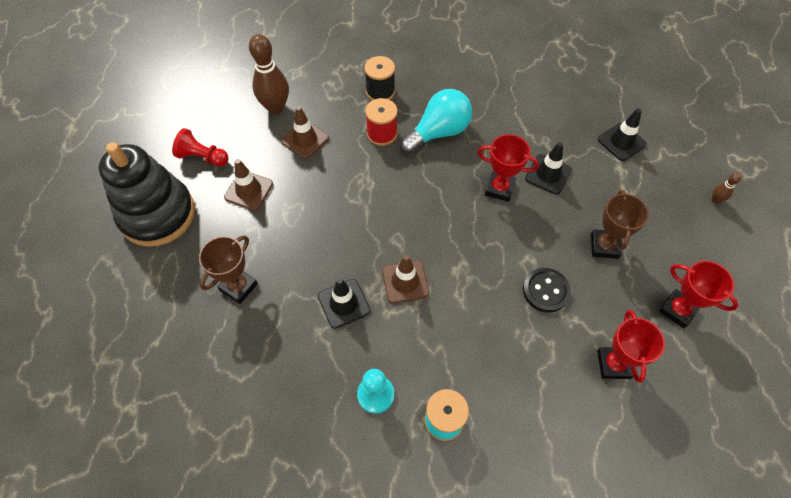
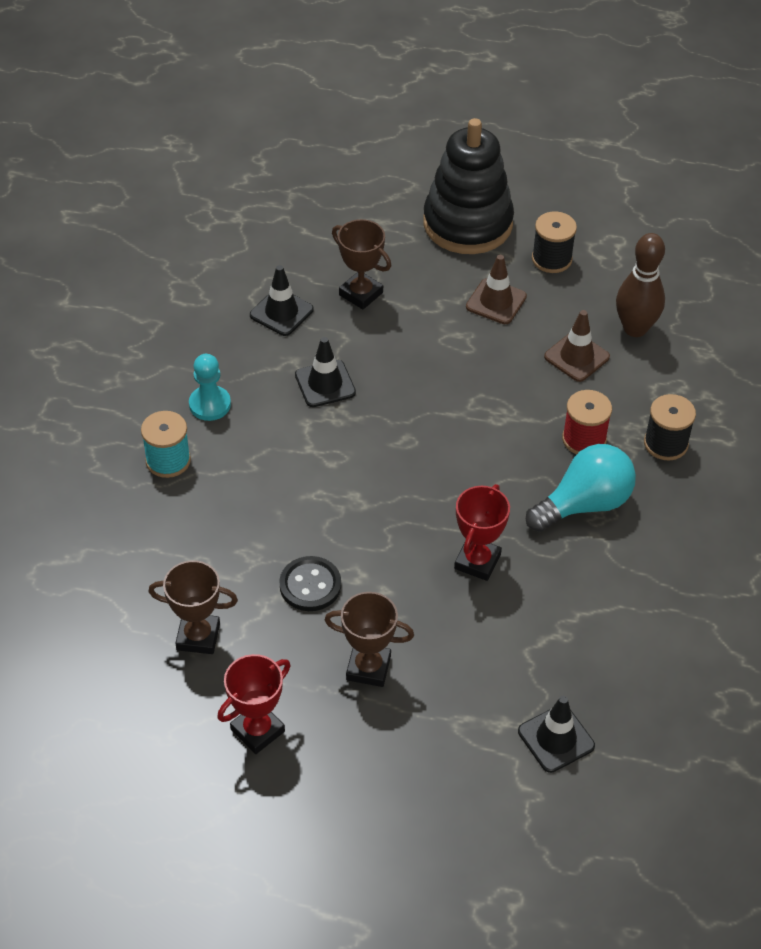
camera: 95 degrees right, 10 degrees down
(203, 157) = (551, 259): red pawn -> black spool
(405, 282) = (345, 443): brown traffic cone -> none
(439, 132) = (584, 504): turquoise light bulb -> turquoise light bulb turned 90 degrees counterclockwise
(548, 174) = (498, 625): black traffic cone -> black traffic cone (281, 312)
(613, 364) = (198, 637): red trophy -> brown trophy
(715, 200) = (432, 841): brown bowling pin -> none

